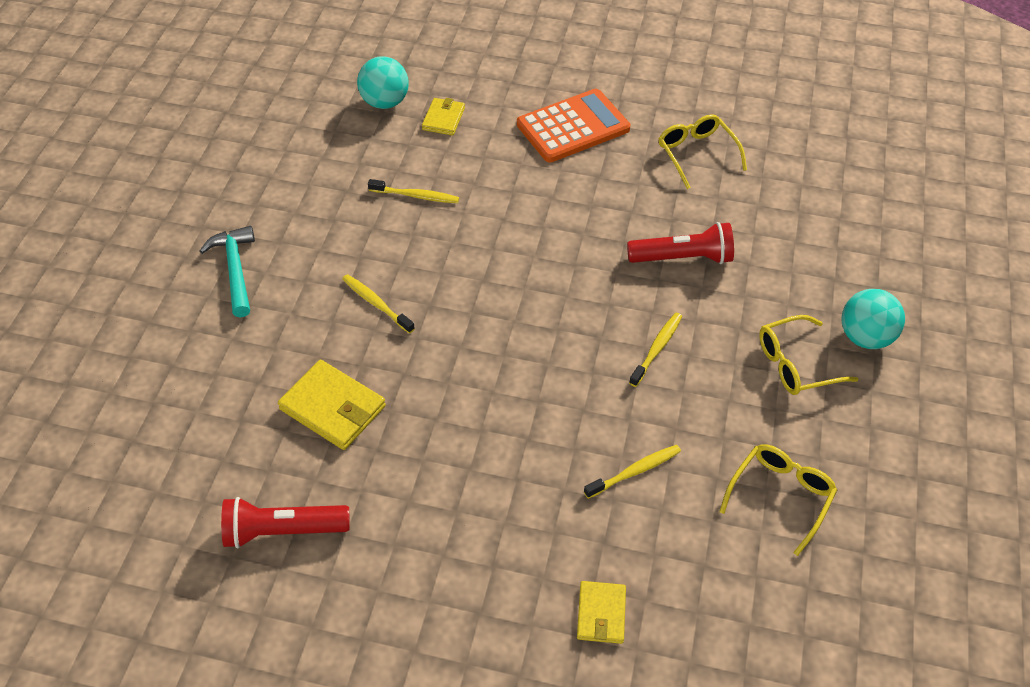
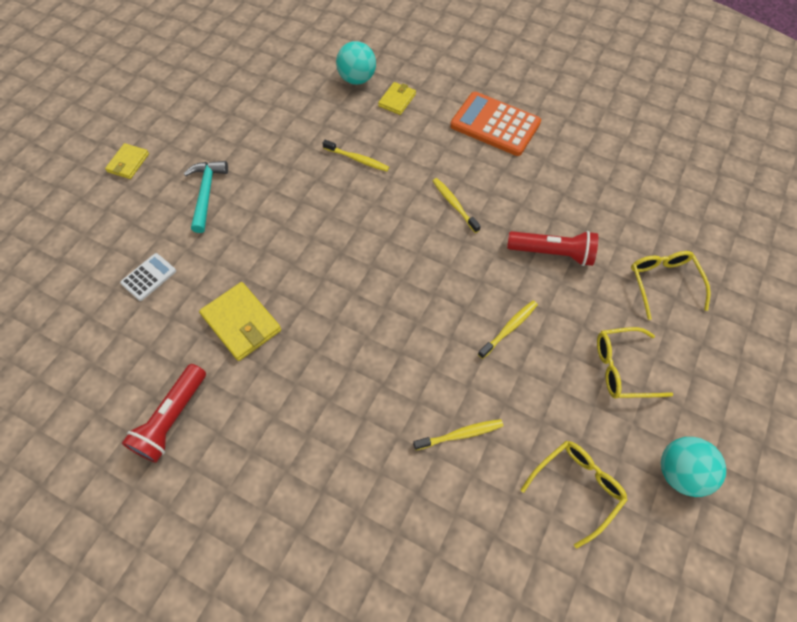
camera: 15 degrees right, 10 degrees up
(194, 380) = (149, 277): none -> white calculator
(283, 530) = (172, 419): red flashlight -> red flashlight turned 75 degrees counterclockwise
(376, 304) = (300, 242): yellow toothbrush -> yellow toothbrush (454, 205)
(573, 127) = (495, 124): orange calculator -> orange calculator turned 135 degrees counterclockwise
(601, 614) = (396, 558): yellow wallet -> yellow wallet (128, 163)
(696, 154) = (588, 165): yellow glasses -> yellow glasses (663, 283)
(865, 337) = (688, 356): turquoise ball -> turquoise ball (680, 472)

